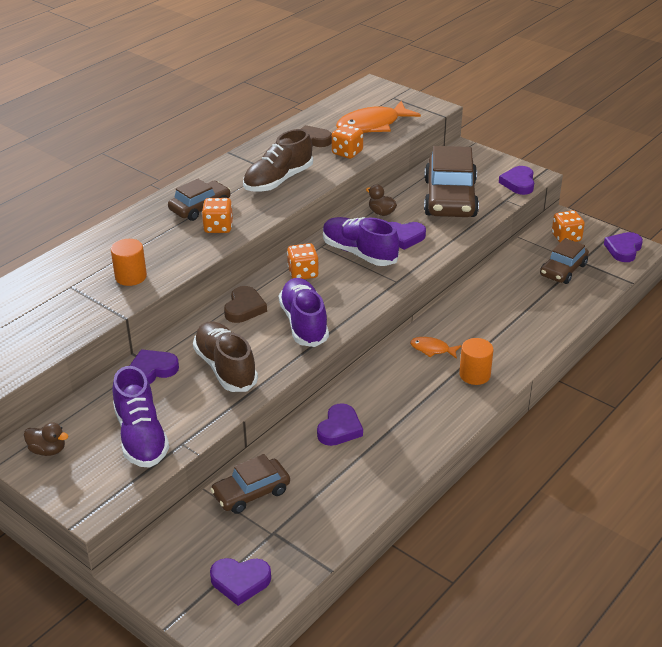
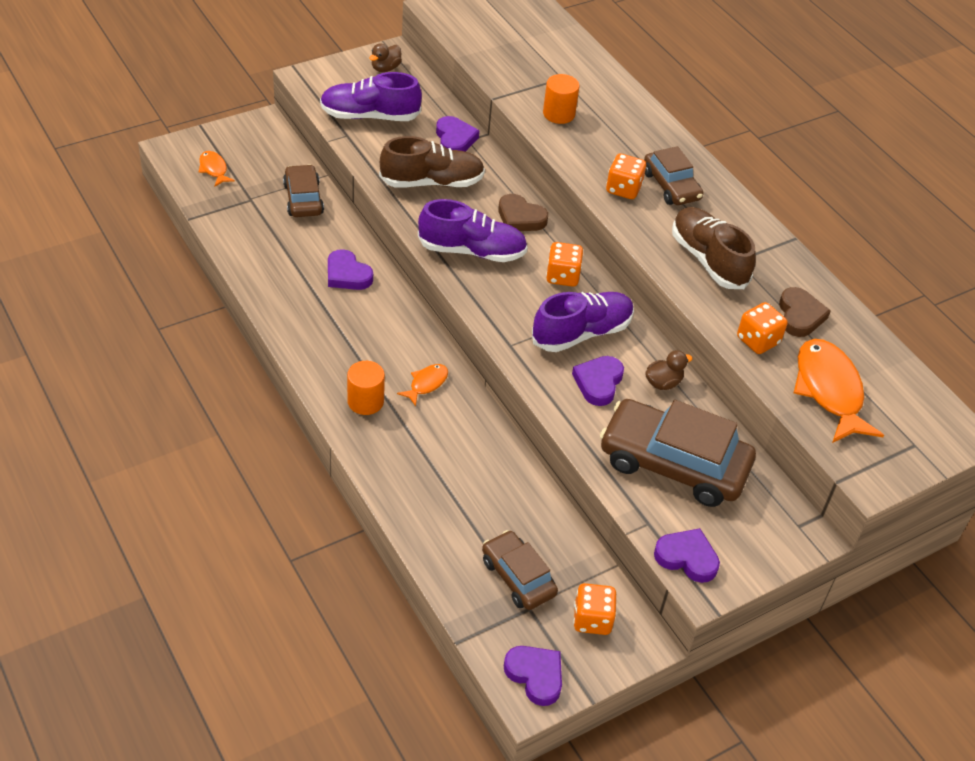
camera: 105 degrees right, 10 degrees up
(240, 582) = (214, 169): purple heart -> orange fish

